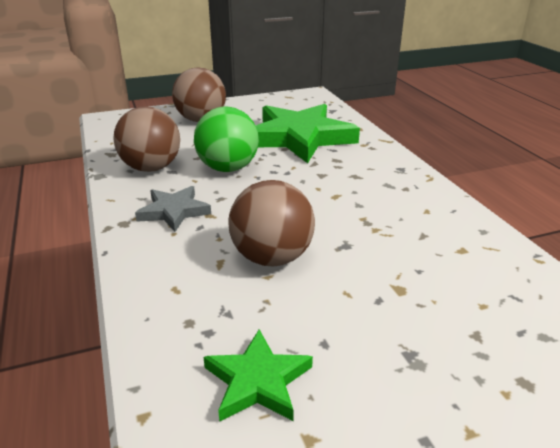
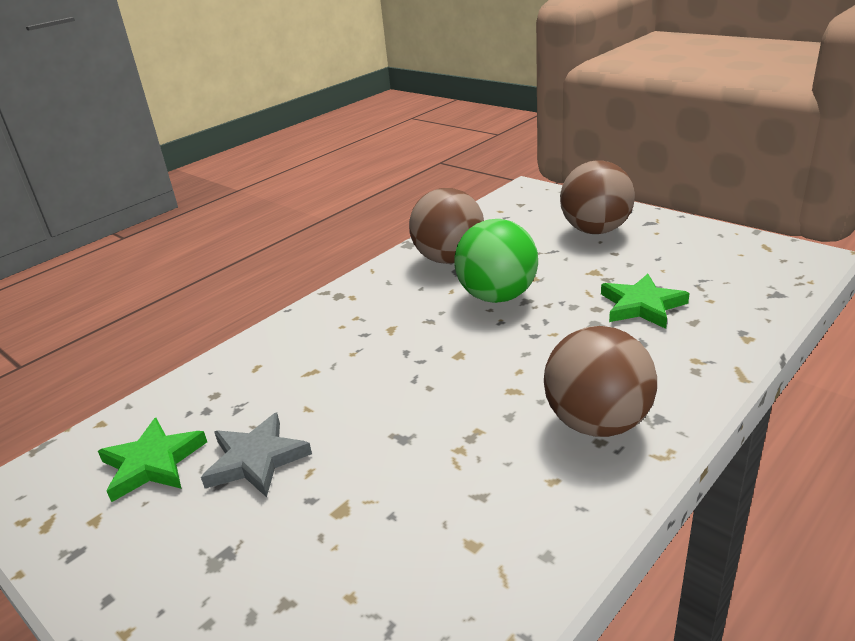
camera: 65 degrees right, 0 degrees up
(174, 211) = (378, 308): grey star -> grey star (256, 460)
(272, 258) = (339, 397): brown ball -> brown ball (597, 423)
(300, 137) = (642, 306): green star -> green star, size x0.50

